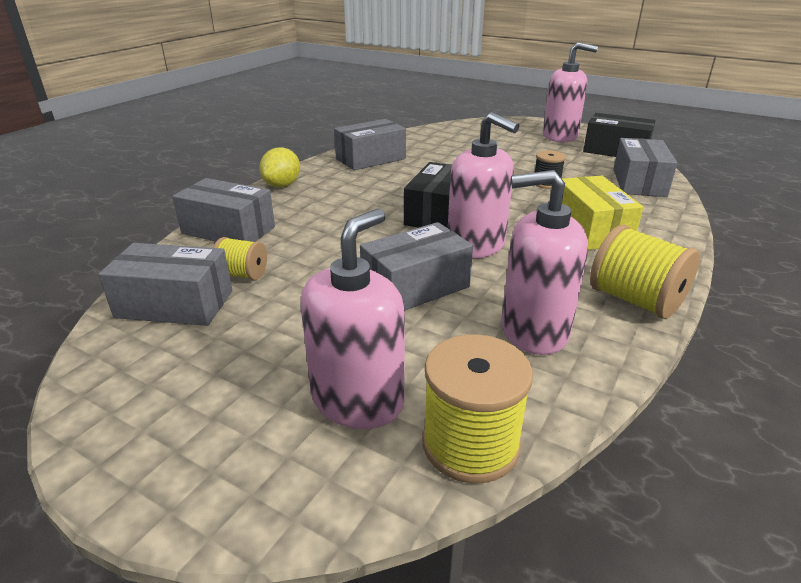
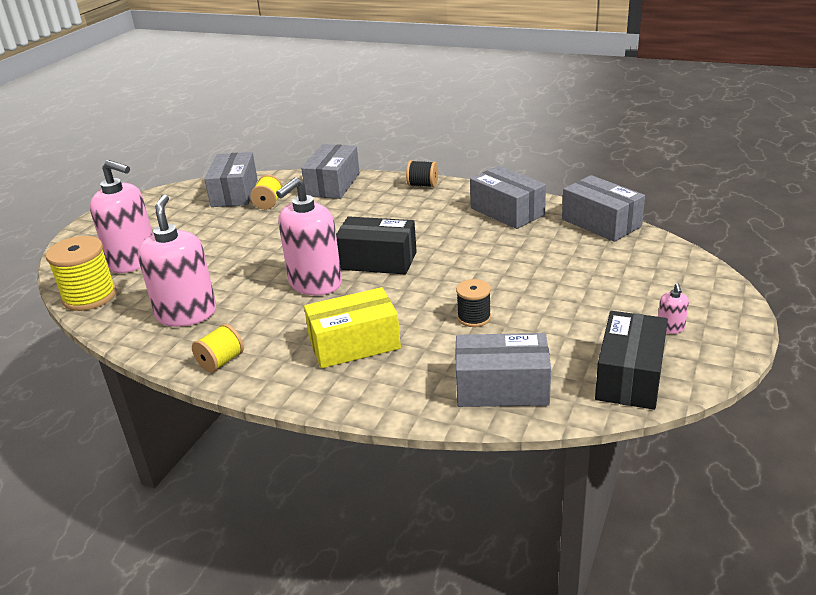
camera: 85 degrees right, 0 degrees up
(282, 185) = (423, 185): yellow lemon -> black spool
(415, 287) = (249, 264): grey box -> grey box (601, 223)
(560, 136) = (670, 328): pink soap dispenser -> pink soap dispenser, size x0.41
(635, 300) = (221, 361): yellow spool -> yellow spool, size x0.58

